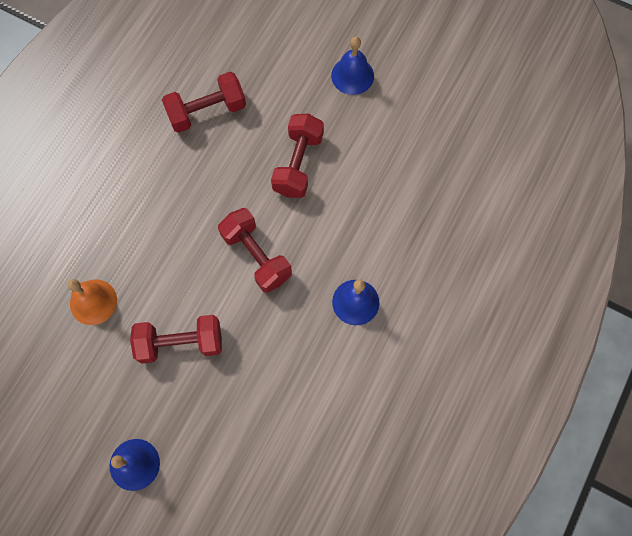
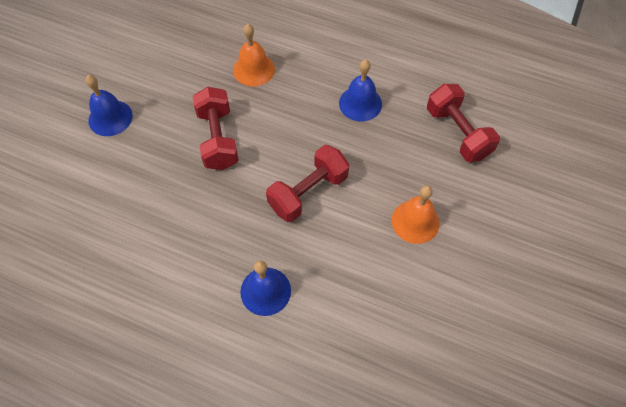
camera: 85 degrees right, 10 degrees down
(298, 164) = (415, 221): red dumbbell -> orange bell
(352, 75) = (536, 269): blue bell -> blue bell (360, 103)

